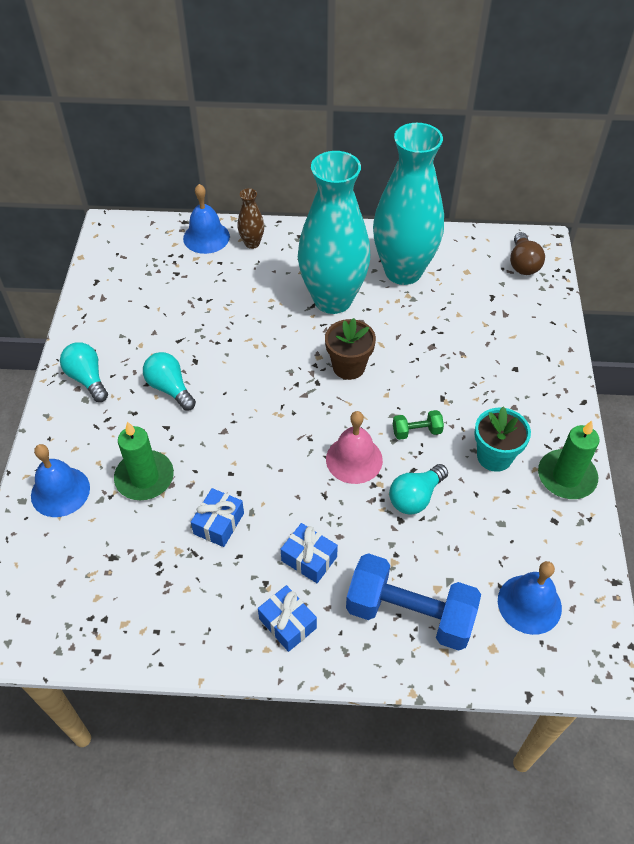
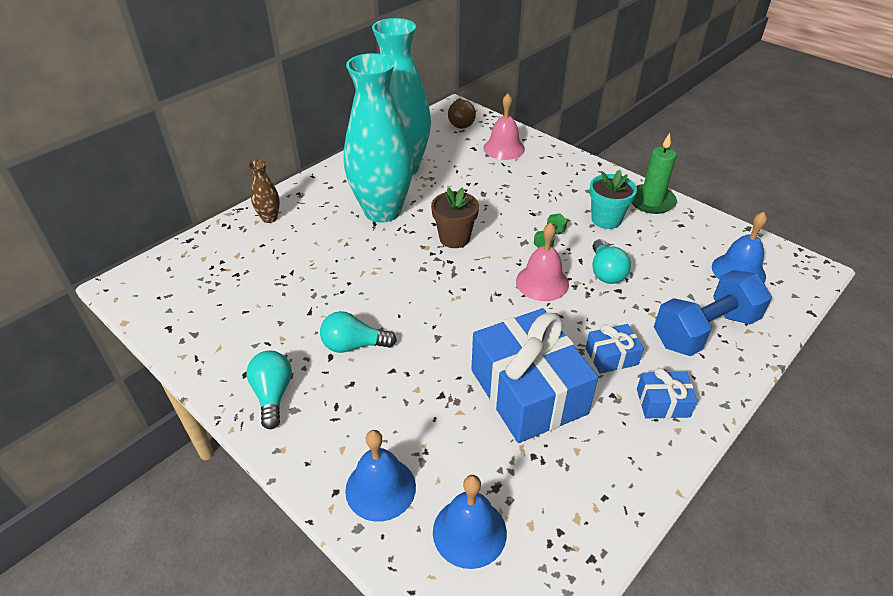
camera: 50 degrees left, 10 degrees down
(87, 379) = (273, 395): turquoise light bulb -> turquoise light bulb turned 75 degrees clockwise
(144, 478) = (431, 415): green candle -> none
(206, 237) = (225, 237): blue bell -> blue bell (469, 532)
(219, 523) = (528, 391): blue gift -> blue gift, size x2.21
(518, 317) = (504, 148): none -> pink bell
(523, 263) = (462, 123): brown light bulb -> brown light bulb turned 60 degrees clockwise

